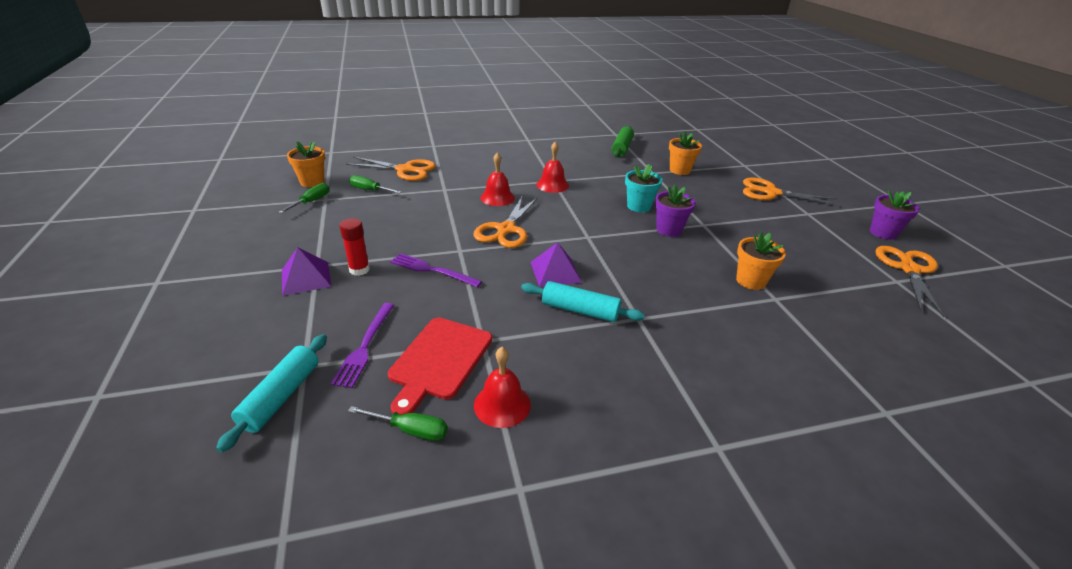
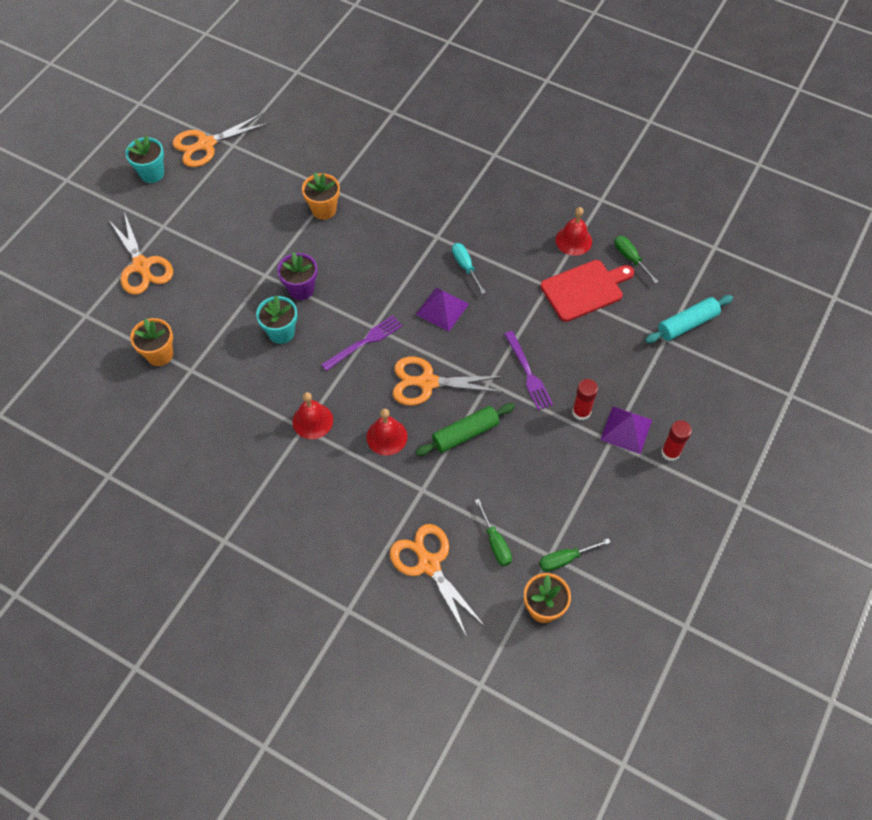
camera: 135 degrees left, 25 degrees up
(249, 283) = (670, 452): none -> red glue stick
(365, 346) = (621, 330): purple fork -> purple fork (364, 342)
(506, 229) = (427, 382): orange scissors -> orange scissors turned 150 degrees counterclockwise
(580, 310) = (465, 266): turquoise rolling pin -> turquoise screwdriver
(622, 148) = (149, 439): green rolling pin -> green rolling pin (465, 433)
(883, 233) = (152, 173): purple flower pot -> turquoise flower pot

